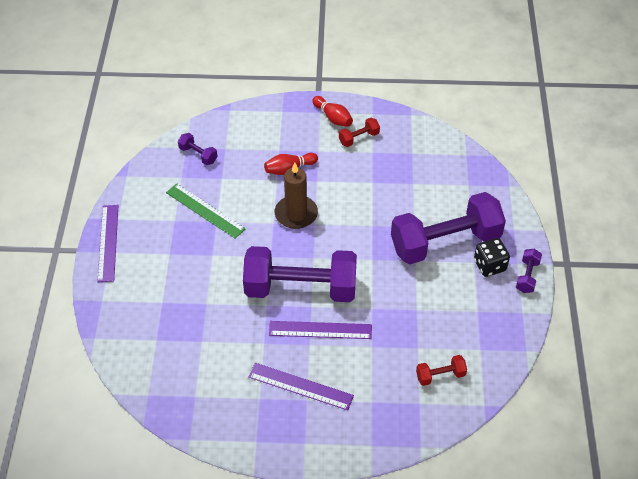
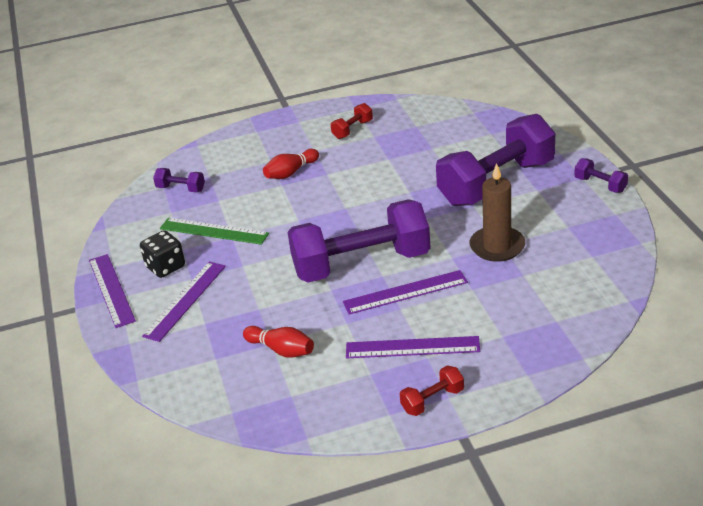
camera: 15 degrees left, 15 degrees down
(157, 274) = (185, 300): none -> purple ruler
(296, 214) = (319, 205): brown candle -> brown candle (497, 246)
(333, 117) = (315, 122): red bowling pin -> red bowling pin (281, 350)
(440, 375) = (564, 290): red dumbbell -> red dumbbell (432, 400)
(489, 265) = (555, 187): black dice -> black dice (165, 267)
(527, 276) = (600, 185): purple dumbbell -> purple dumbbell turned 45 degrees counterclockwise

